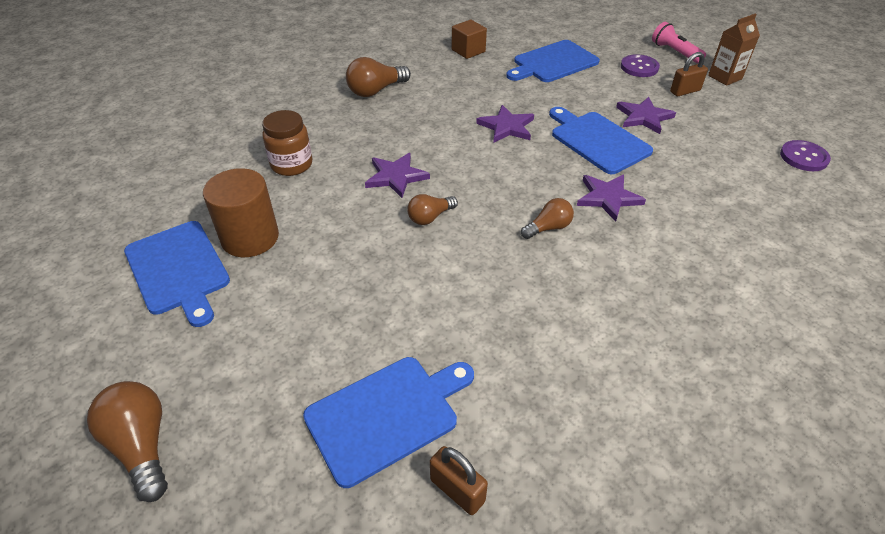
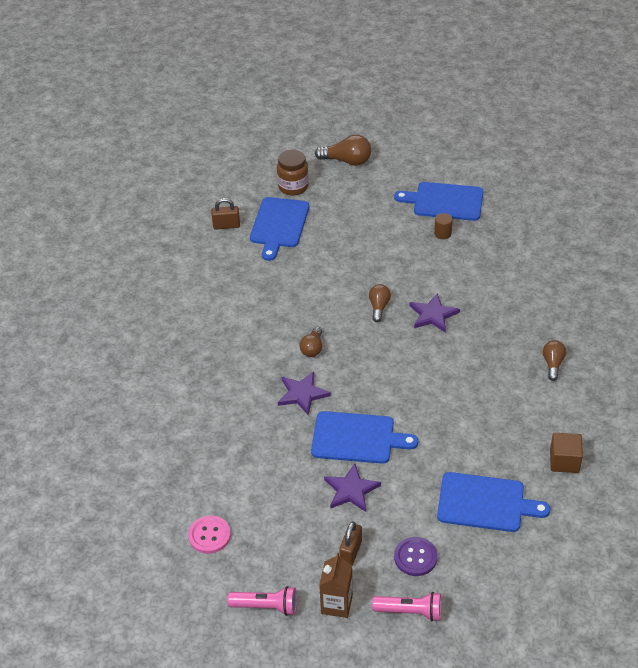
camera: 135 degrees right, 0 degrees up
(250, 238) = (442, 233): brown cylinder -> brown cylinder, size x0.46
(291, 164) = (497, 278): brown jar -> brown jar (293, 187)
(376, 91) = (553, 364): brown light bulb -> brown light bulb, size x0.64
(507, 127) = (427, 403): purple star -> none
(553, 63) = (485, 503): blue cutting board -> blue cutting board turned 90 degrees clockwise
(784, 101) = (266, 606): none -> pink flashlight
(803, 157) = (209, 535): purple button -> pink button

